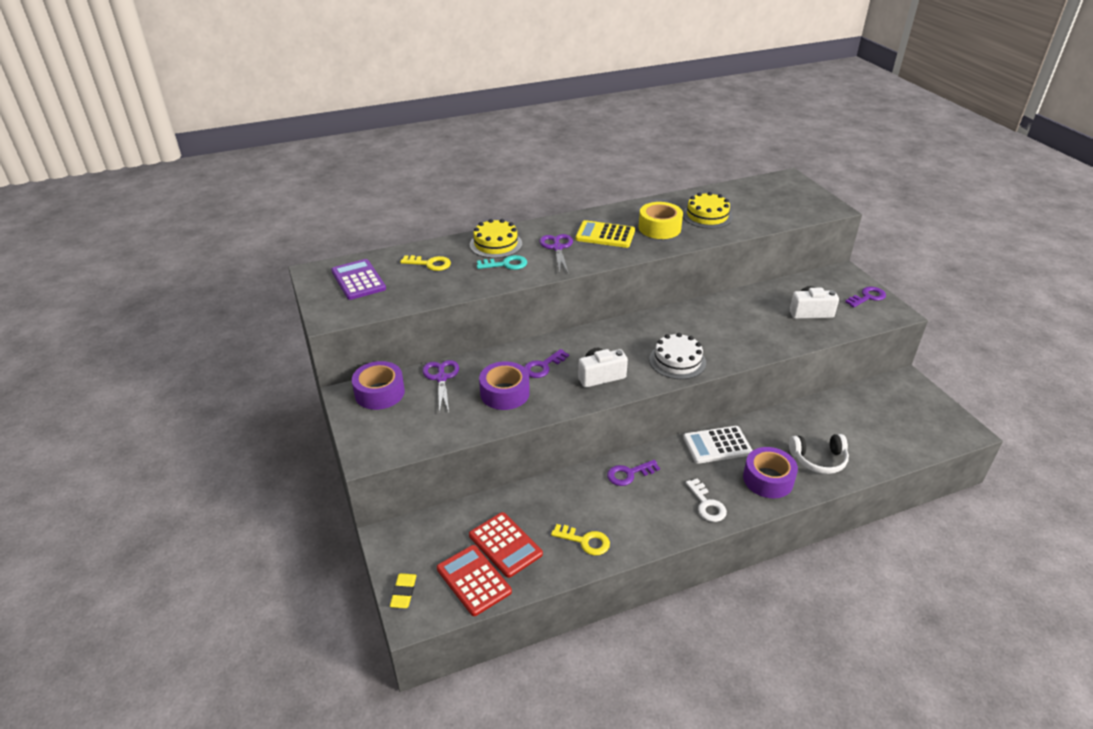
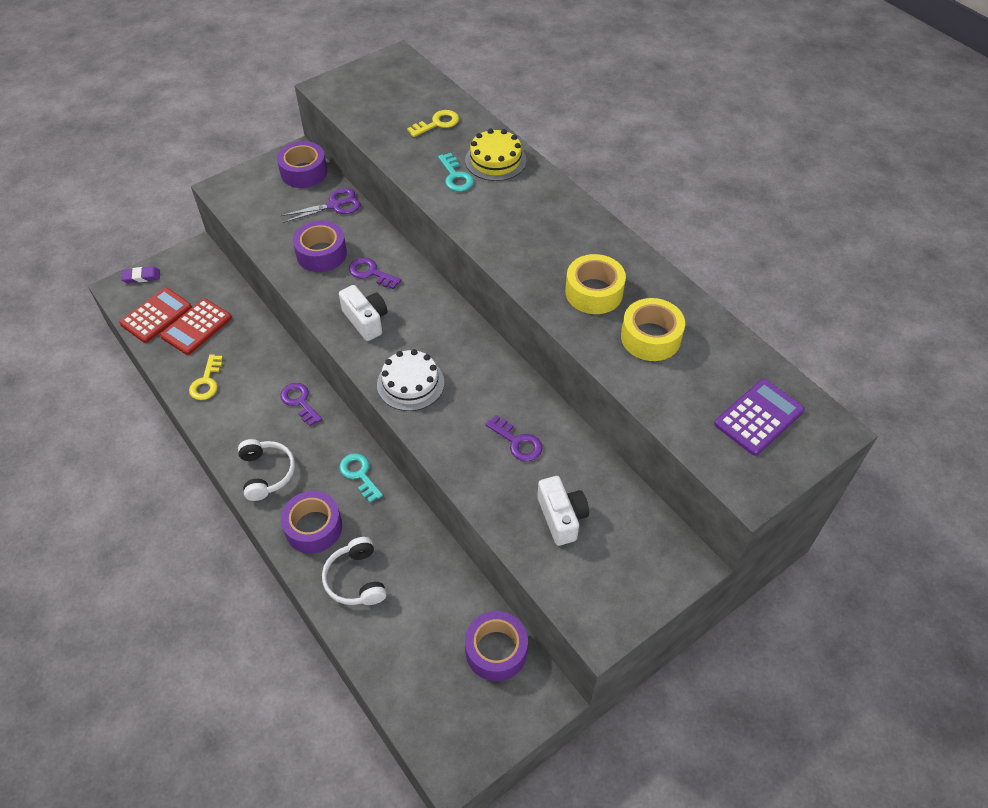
camera: 75 degrees right, 15 degrees up
(358, 280) = (391, 86): purple calculator -> purple calculator (758, 417)
(403, 592) = (141, 277): yellow eraser -> purple eraser
(430, 264) = (437, 123): yellow key -> yellow key turned 120 degrees counterclockwise
(557, 248) = (506, 209): purple scissors -> none
(605, 235) = (553, 244): yellow calculator -> none
(707, 216) = (650, 337): yellow cake -> yellow tape
(707, 504) = (267, 473): white key -> white headphones
(717, 445) = (359, 474): white calculator -> turquoise key
(867, 297) = (629, 593): purple key -> purple key (517, 442)
(876, 396) = (496, 650): none -> purple tape

